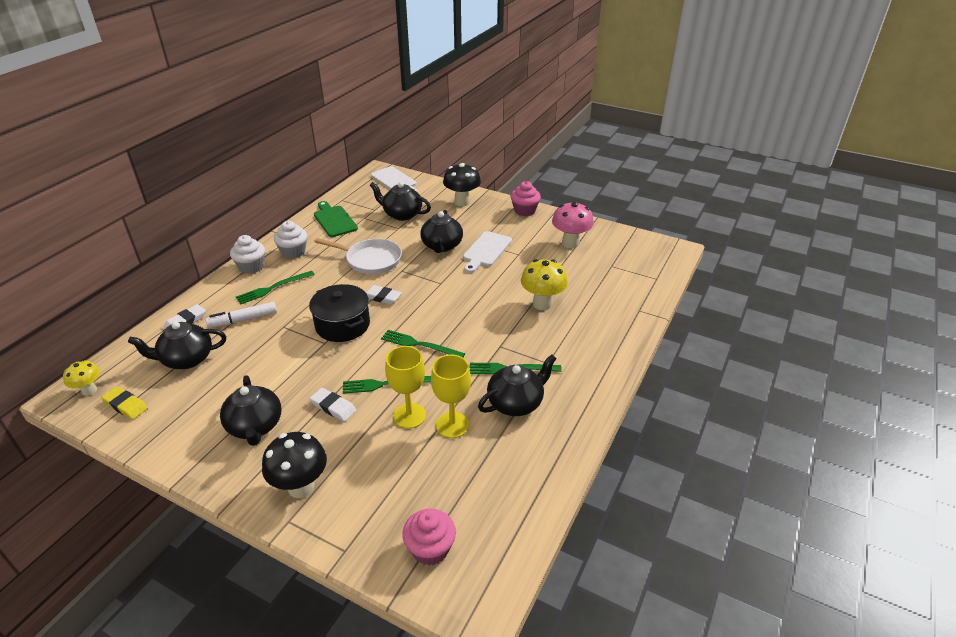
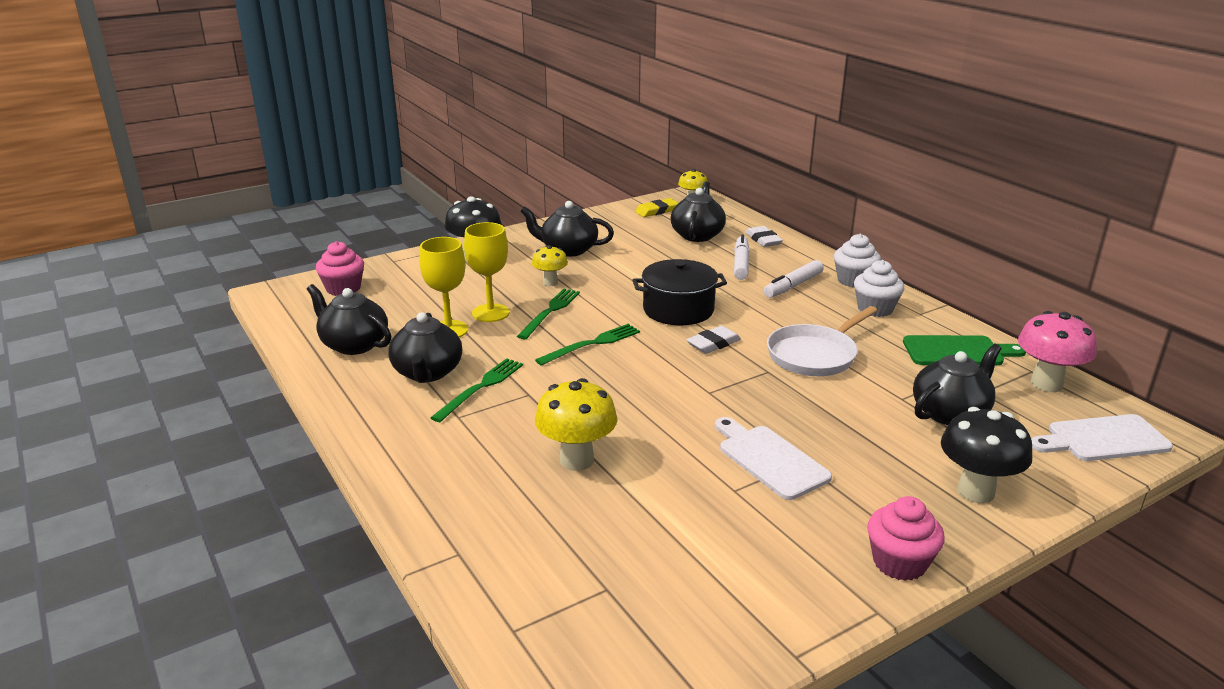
camera: 120 degrees right, 10 degrees down
(273, 288) = (793, 286): green fork -> white marker
(333, 407) = (550, 282): white eraser -> yellow mushroom
(442, 246) = (815, 421): black teapot -> black teapot (354, 344)
(570, 243) = (726, 570): pink mushroom -> pink mushroom (1046, 384)

